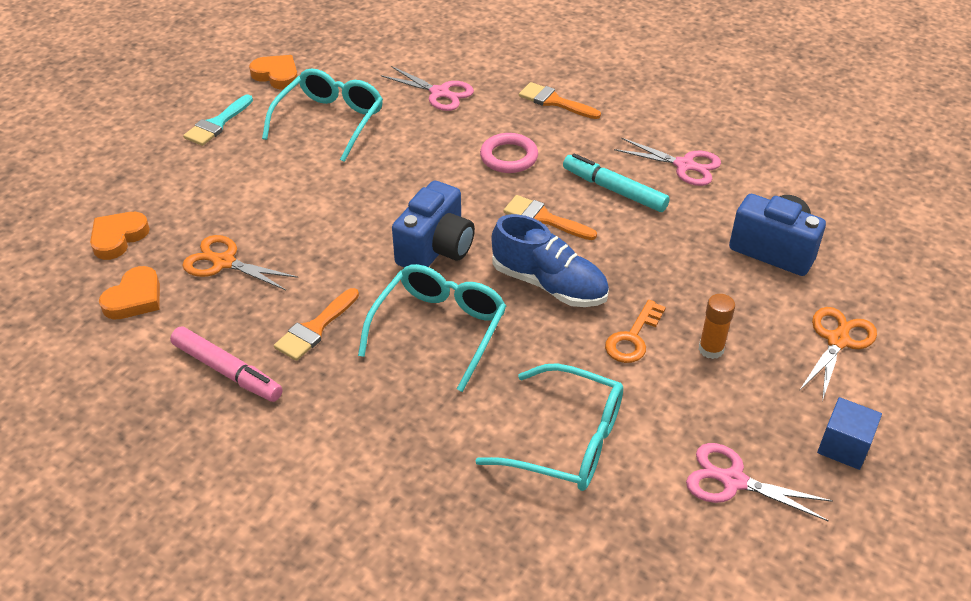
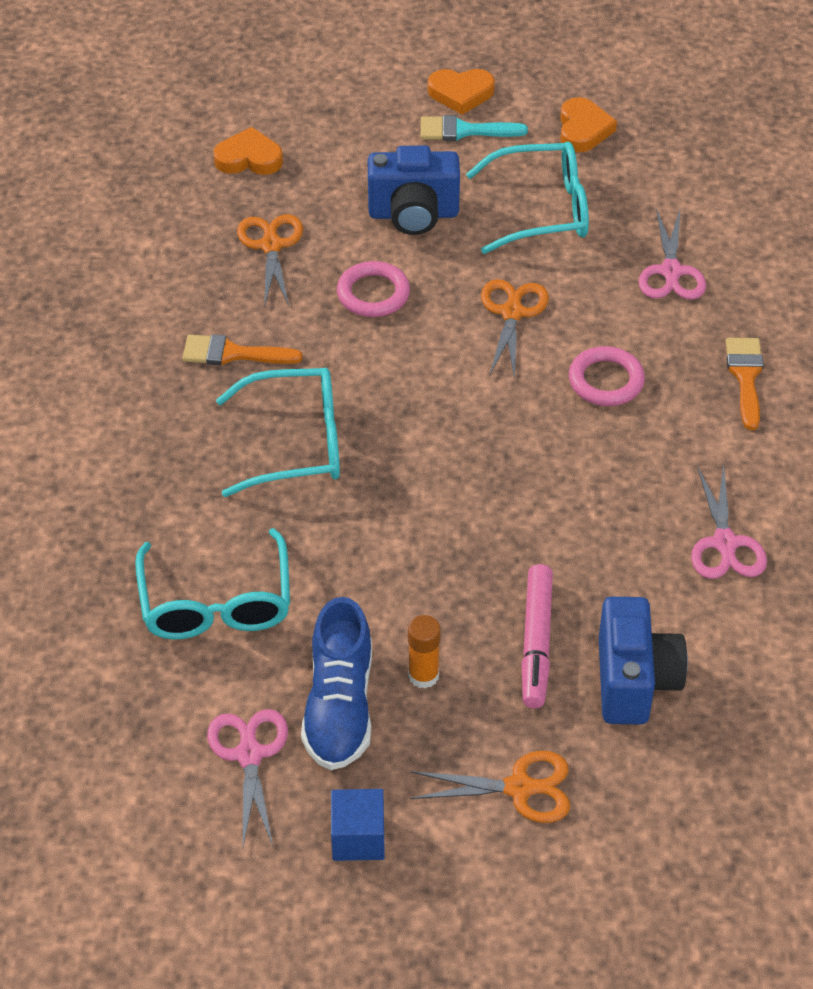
camera: 60 degrees right, 5 degrees up
(134, 298) = (182, 213): orange heart -> orange heart (461, 93)
(227, 371) = (140, 322): pink marker -> pink marker (536, 642)
(328, 229) = (373, 294): none -> pink ring
(411, 172) = (512, 313): none -> orange scissors
(436, 249) = (407, 389): blue camera -> blue camera (413, 214)
(544, 218) = (524, 454): orange brush -> none
(549, 284) = (423, 501): blue shoe -> blue shoe (339, 706)
(614, 190) = (623, 495): turquoise marker -> none
(633, 338) = (393, 602): orange key -> none

